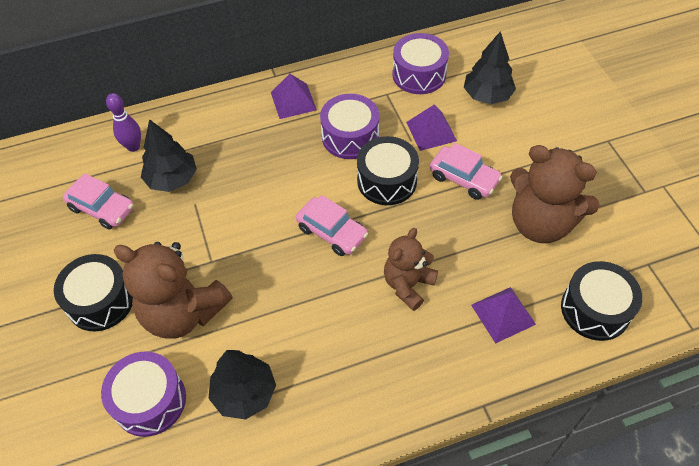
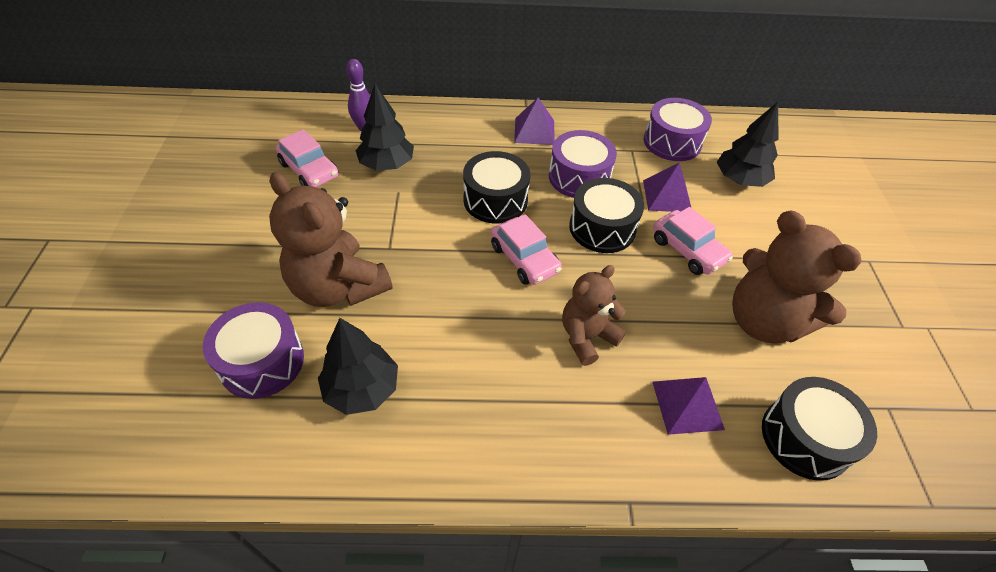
camera: 15 degrees right, 5 degrees down
(100, 301) = (265, 250): black drum -> black drum (495, 200)

